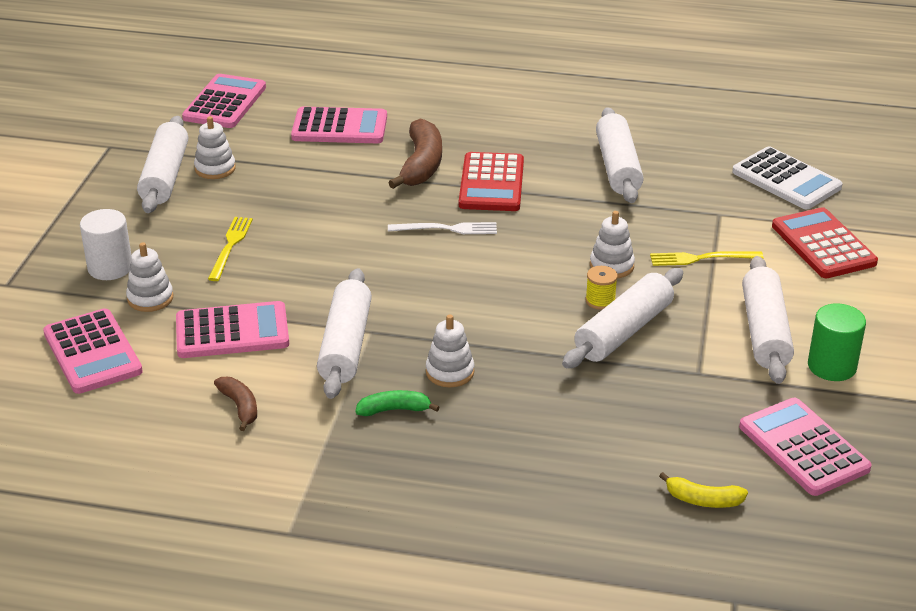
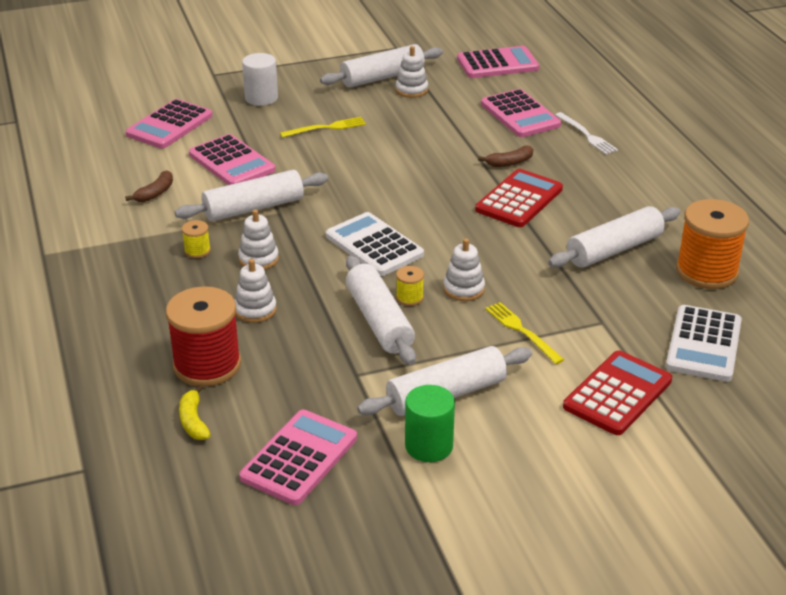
camera: 60 degrees right, 0 degrees up
(150, 298) = (242, 122): white stacking toy -> white stacking toy (255, 310)
(394, 410) = (197, 251): green banana -> yellow spool
(421, 165) = (509, 163): brown banana -> brown banana, size x0.56
(447, 229) = (435, 201): white fork -> white fork (586, 135)
(491, 183) = (519, 199): red calculator -> red calculator turned 150 degrees clockwise
(492, 291) = (374, 245): none -> white calculator
(615, 464) = (207, 365): none -> red spool
(624, 331) = (379, 321): white rolling pin -> white rolling pin turned 60 degrees clockwise
(688, 138) = (706, 271): none -> orange spool

